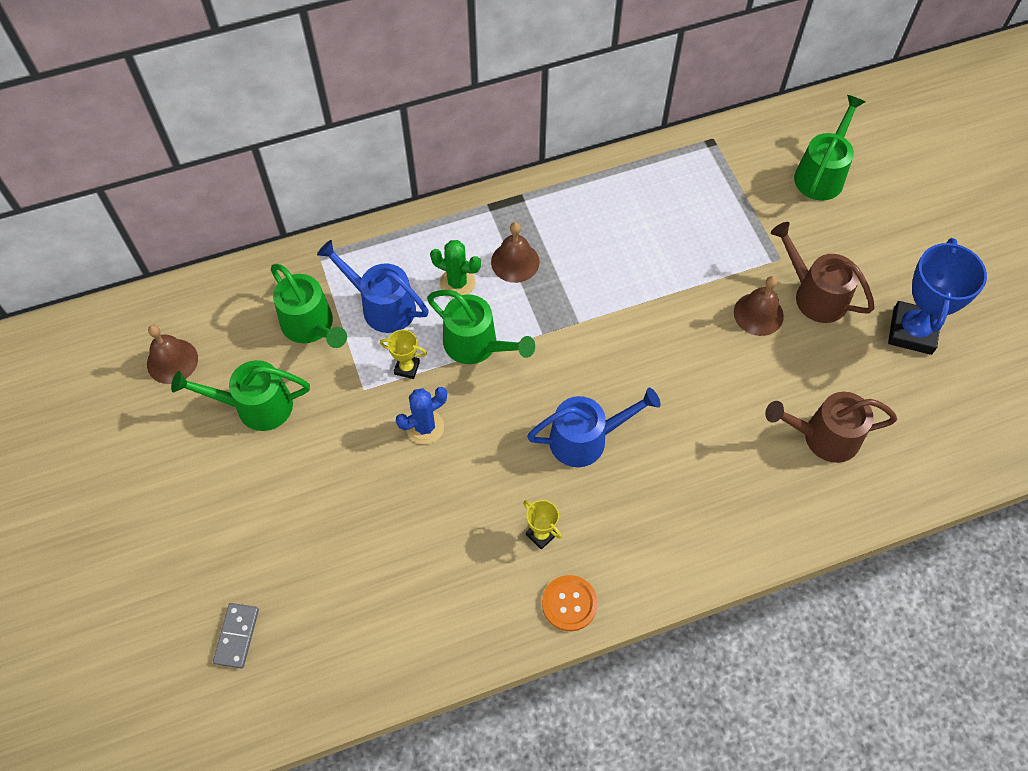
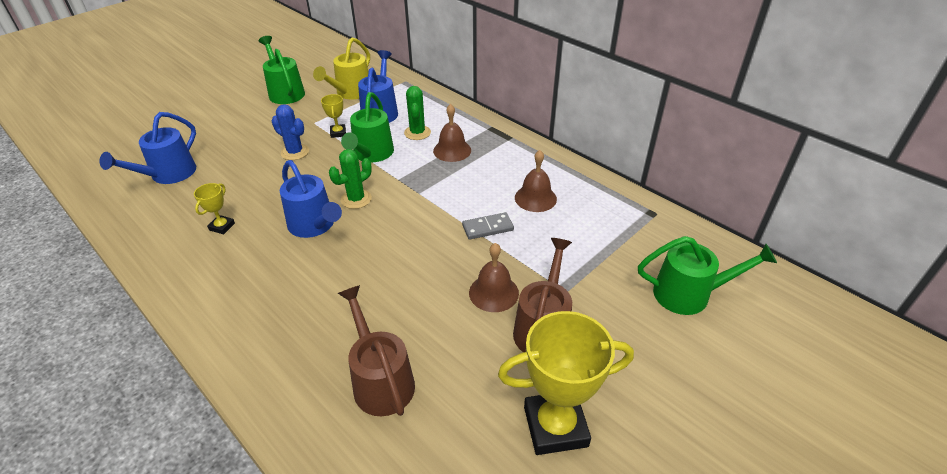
camera: 65 degrees right, 20 degrees down
(172, 361) = (304, 61): brown bell -> brown bell (535, 198)
(237, 636) = (125, 130): grey domino -> grey domino (487, 228)
(311, 326) = (350, 93): green watering can -> yellow watering can
(395, 585) = (168, 175): none -> blue watering can
(559, 386) = (356, 199): none -> green cactus
(569, 603) = (163, 258): orange button -> none
(912, 331) = (555, 426): blue trophy -> yellow trophy

